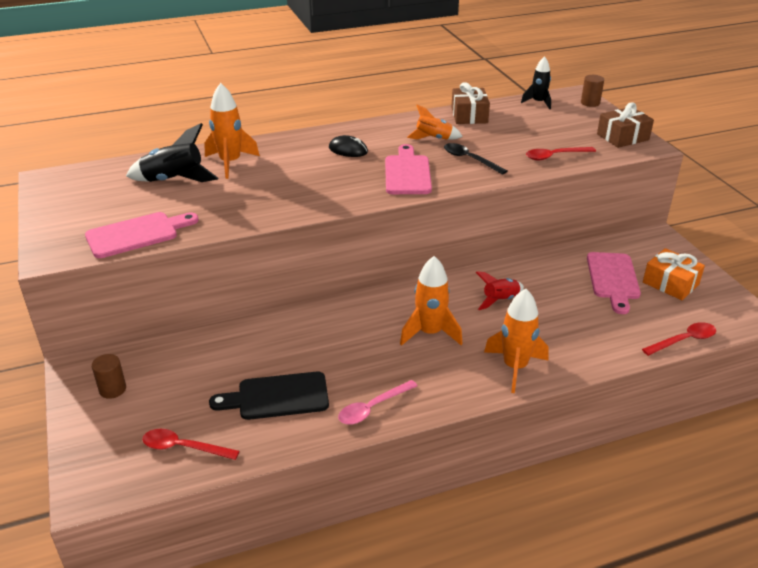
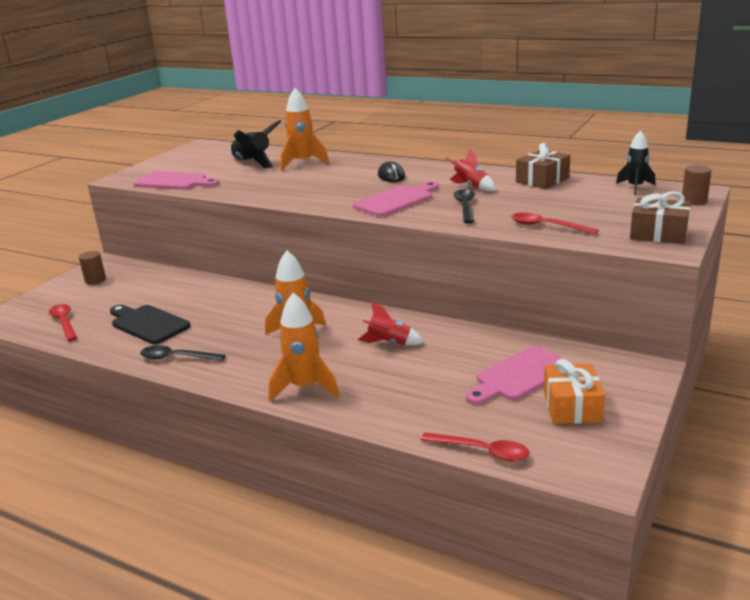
camera: 50 degrees right, 10 degrees down
(372, 408) = (176, 358): pink spoon -> black spoon
(433, 139) = (471, 186): orange rocket -> red rocket

